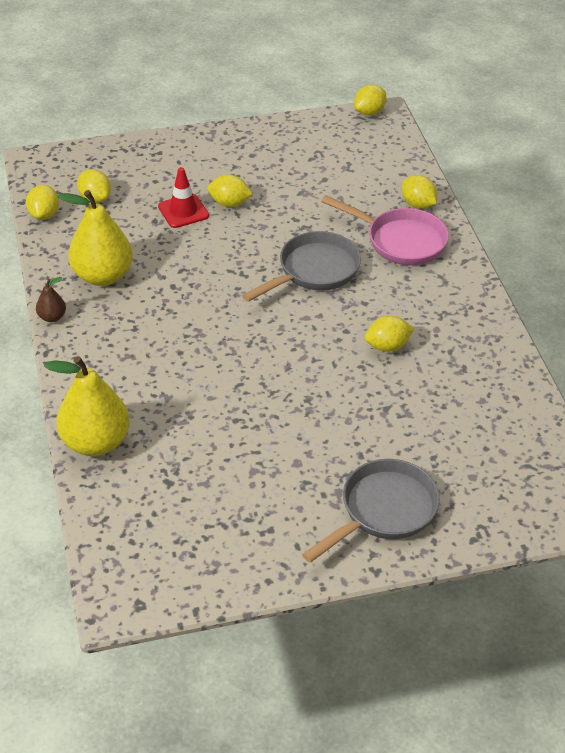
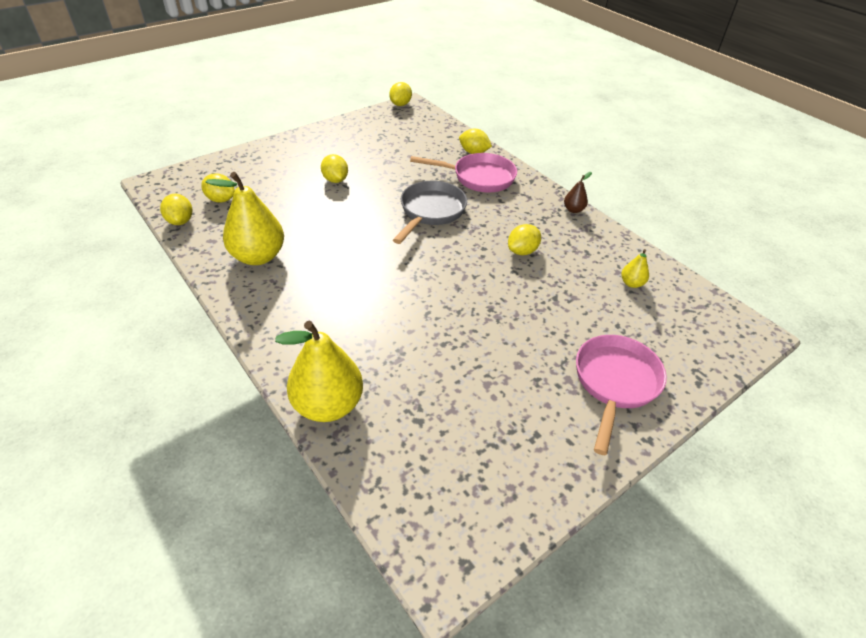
camera: 25 degrees left, 0 degrees up
(52, 317) = (228, 302): brown pear -> brown pear (573, 210)
(183, 211) = (301, 193): red traffic cone -> none
(229, 203) = (335, 180): yellow lemon -> yellow lemon turned 75 degrees clockwise
(383, 511) = (615, 383): grey pan -> pink pan
(487, 418) = (631, 283): none -> yellow pear

